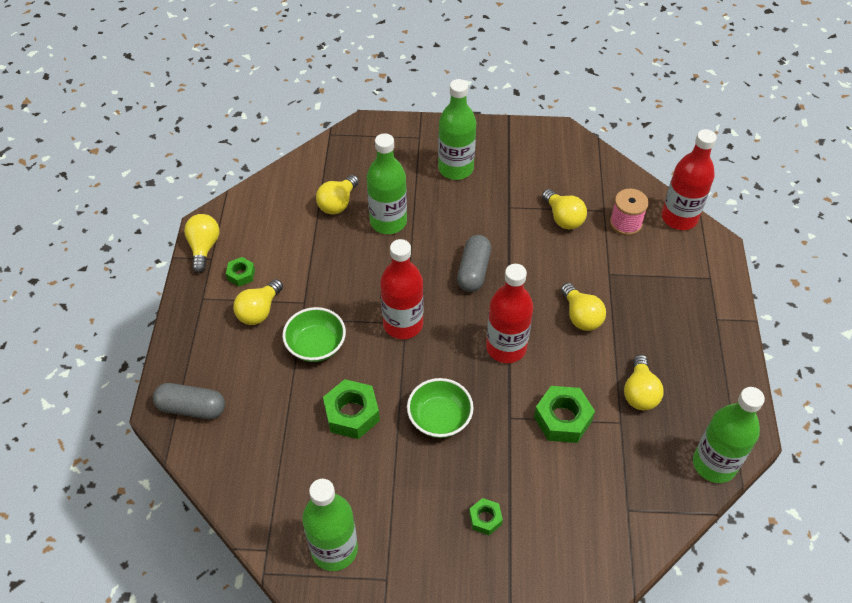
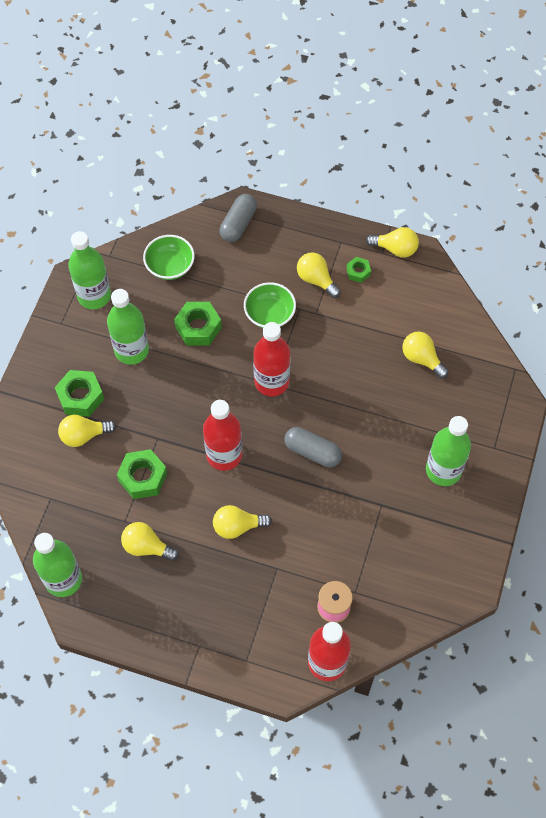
camera: 105 degrees right, 10 degrees up
(388, 222) = (389, 395): green bottle -> green bottle (131, 350)
(439, 418) = (174, 387): green bowl -> green bowl (170, 266)
(485, 519) = (80, 397): green nut -> green nut, size x1.79
(563, 218) = (355, 550): yellow light bulb -> yellow light bulb (84, 435)

